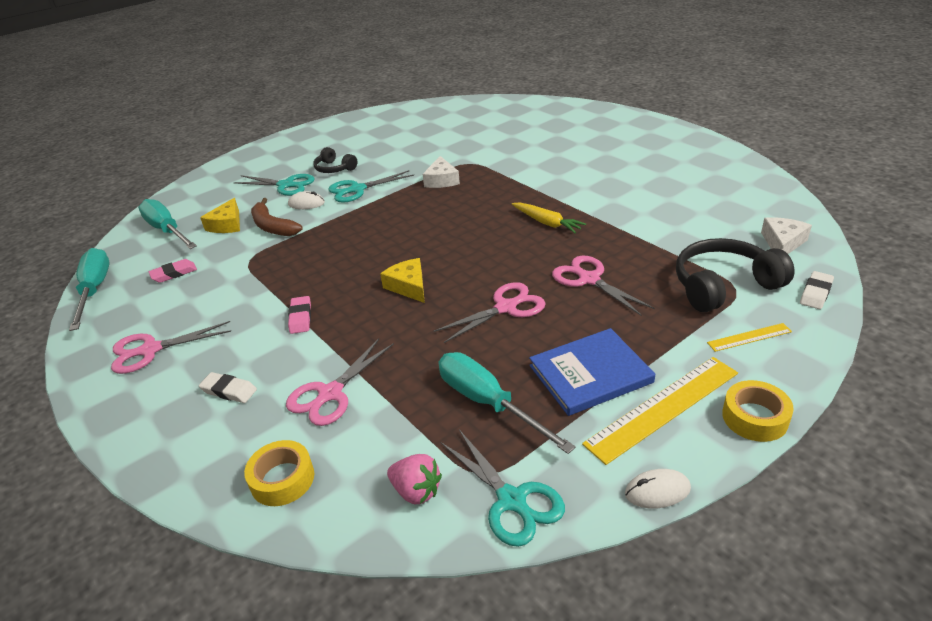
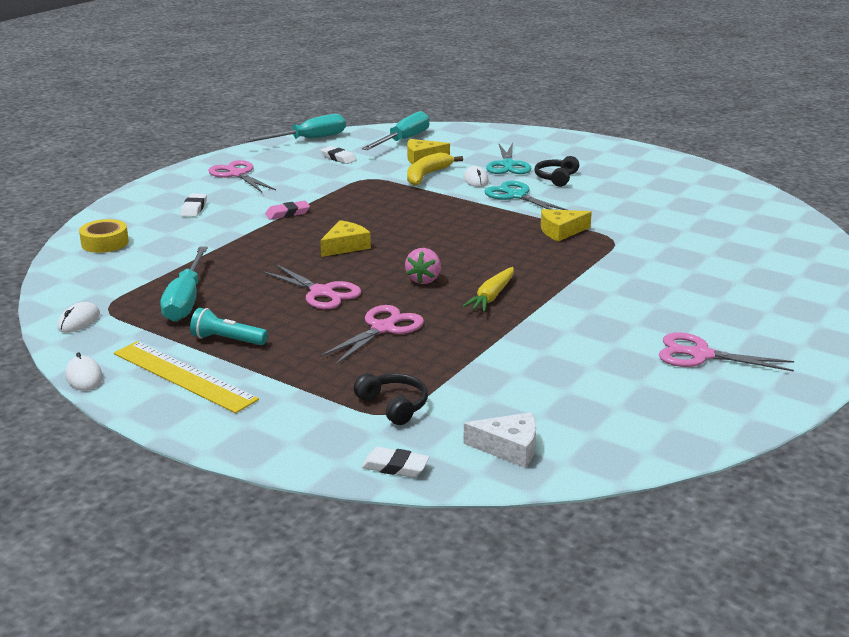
camera: 70 degrees right, 10 degrees down
(174, 273) = (338, 158): pink eraser -> white eraser
(272, 226) = (427, 175): brown banana -> yellow banana
(330, 394) = (192, 241): pink scissors -> pink scissors (700, 355)
(416, 491) = (91, 287): pink strawberry -> pink strawberry (424, 280)
(441, 180) = (561, 231): white cheese -> yellow cheese
(488, 403) = (186, 300): turquoise screwdriver -> turquoise screwdriver turned 150 degrees clockwise
(512, 501) = (79, 321): turquoise scissors -> white mouse
(590, 374) = (227, 340): blue book -> turquoise flashlight
(723, 285) = (394, 406): black headphones -> black headphones, size x0.57
(749, 337) = (297, 420): yellow ruler -> none
(754, 417) = (172, 422): yellow tape -> none

